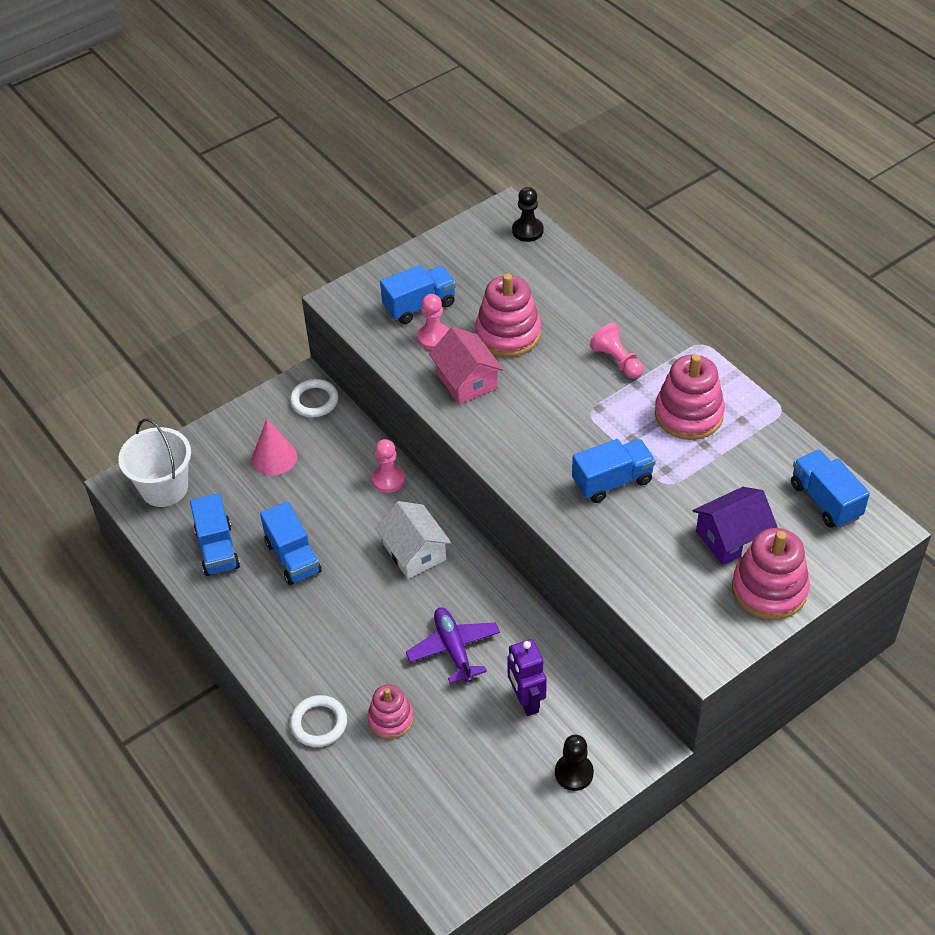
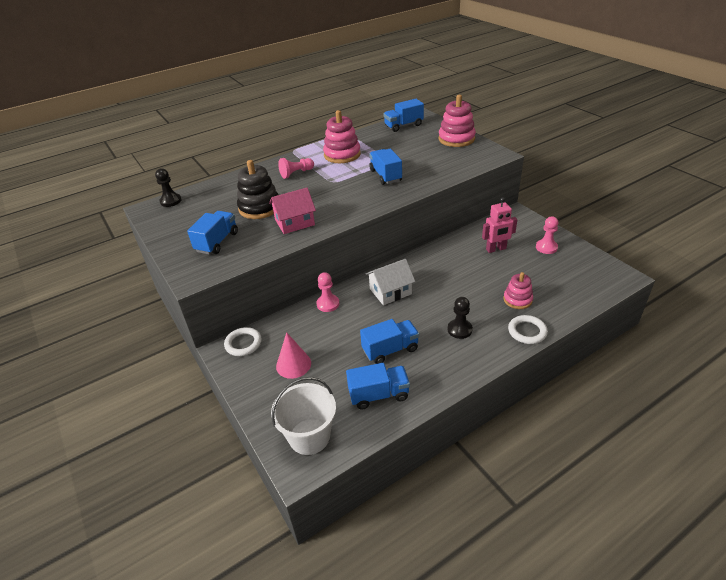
camera: 85 degrees left, 10 degrees down
(419, 305) = (217, 242): blue truck -> blue truck turned 45 degrees clockwise
(434, 337) = (250, 235): pink pawn -> pink pawn (546, 247)
(454, 649) = (464, 275): purple plane -> none
(508, 334) = (259, 208): pink stacking toy -> black stacking toy
(526, 700) = (496, 249): purple robot -> pink robot
(574, 773) = (538, 234): black pawn -> black pawn (459, 329)
(731, 537) = (425, 146): purple house -> none

